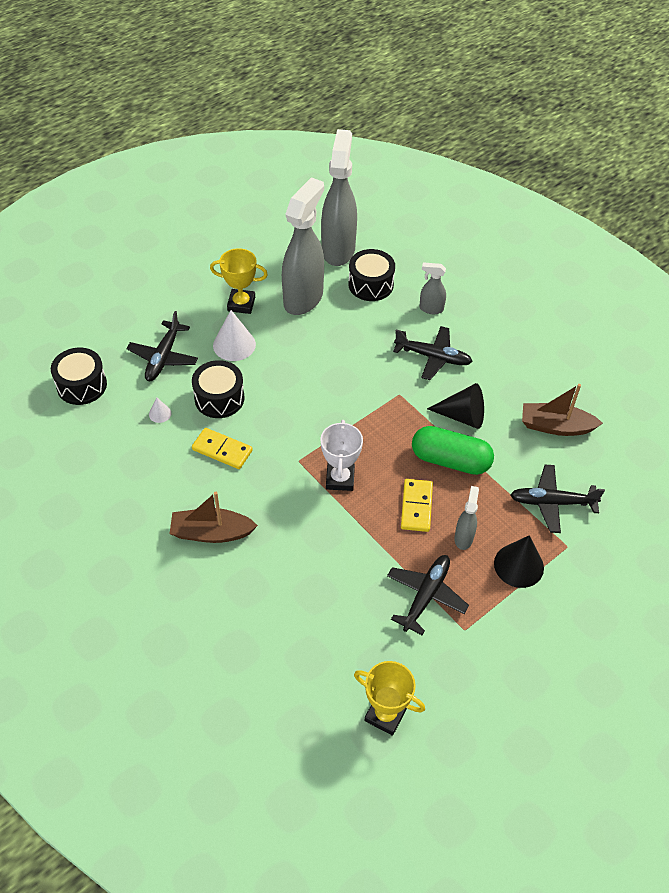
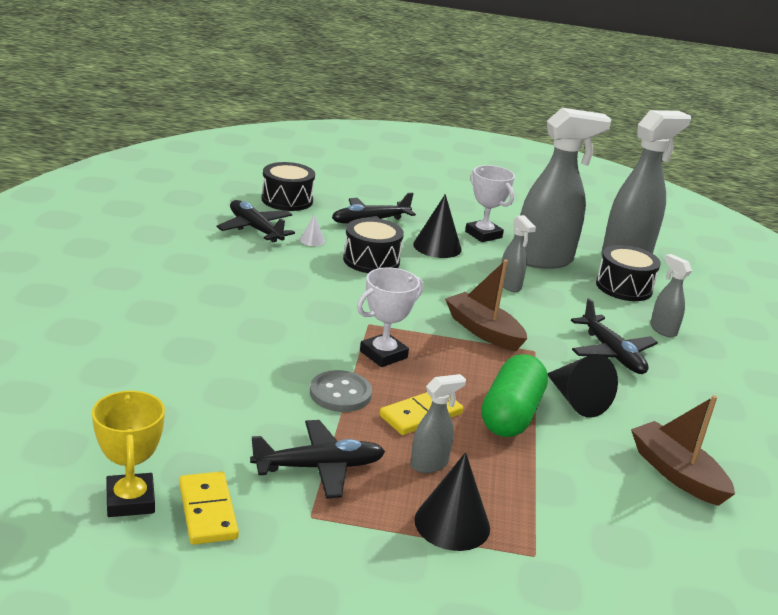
camera: 45 degrees right, 25 degrees down
(211, 533) = (224, 309): brown boat -> brown boat (483, 331)
(222, 450) = (320, 281): yellow domino -> yellow domino (208, 511)
(234, 344) = (437, 247): white cone -> black cone
(241, 304) = (483, 235): yellow trophy -> white trophy
(318, 345) = (510, 286): none -> grey spray bottle
(363, 533) = (340, 393): none -> grey button
(450, 460) = (511, 414): green capsule -> green capsule turned 45 degrees clockwise
(552, 502) = (574, 515): black plane -> black plane (255, 229)

